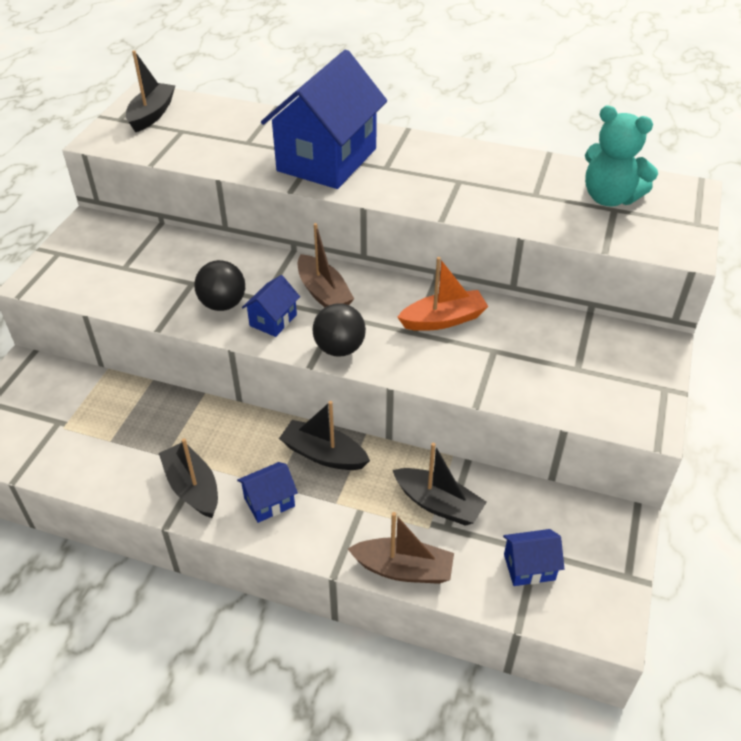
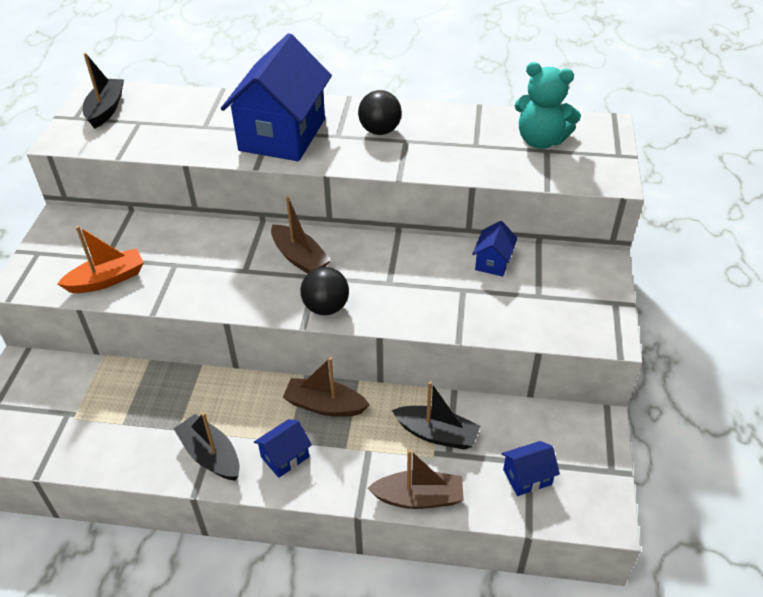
camera: 10 degrees left, 0 degrees up
(223, 304) = (208, 281): black ball -> black ball (380, 131)
(273, 320) = (259, 289): blue house -> blue house (493, 262)
(323, 454) = (325, 405): black boat -> brown boat
(443, 320) = (413, 268): orange boat -> orange boat (107, 279)

